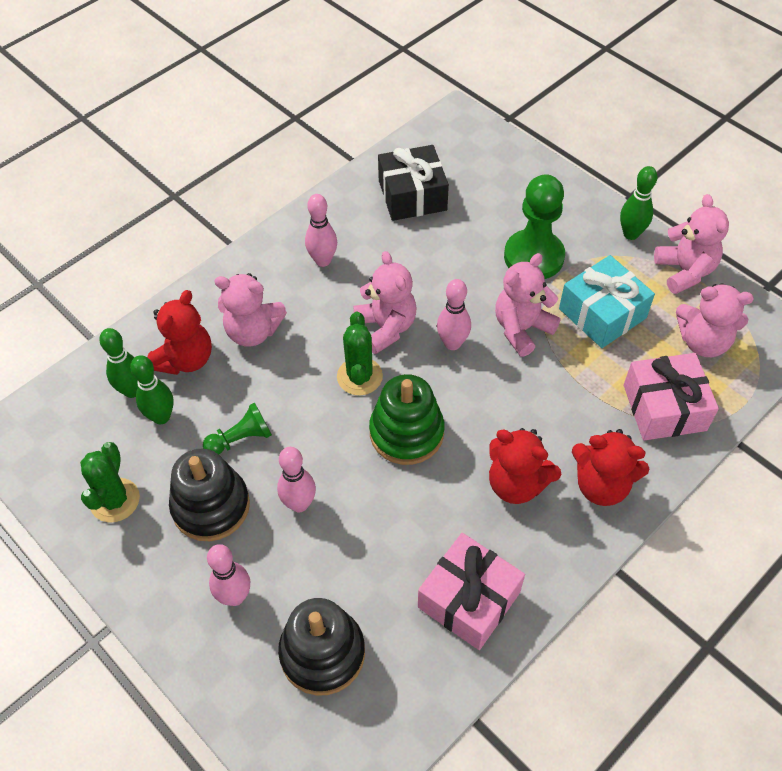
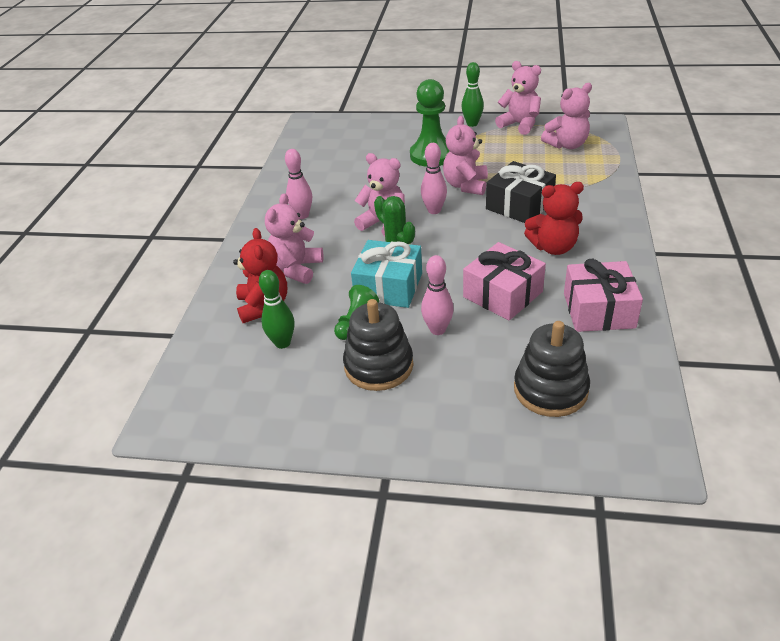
camera: 35 degrees left, 15 degrees down
(115, 500) = (302, 405): green cactus -> none
(132, 390) = (242, 342): green bowling pin -> none
(235, 596) = (456, 399): pink bowling pin -> none
(253, 331) = (296, 269): pink teddy bear -> pink teddy bear turned 135 degrees clockwise
(406, 433) = (460, 261): green stacking toy -> none
(412, 195) = (324, 163): black gift -> black gift (519, 205)
(601, 485) = (598, 223): red teddy bear -> none
(602, 313) = (500, 159): turquoise gift -> turquoise gift (388, 287)
(664, 407) = (584, 177): pink gift -> pink gift (502, 294)

